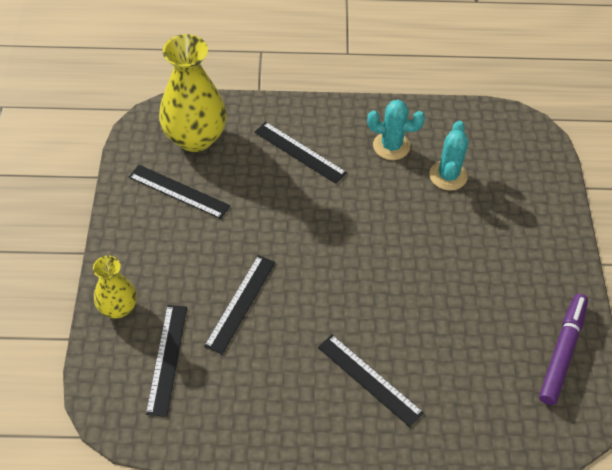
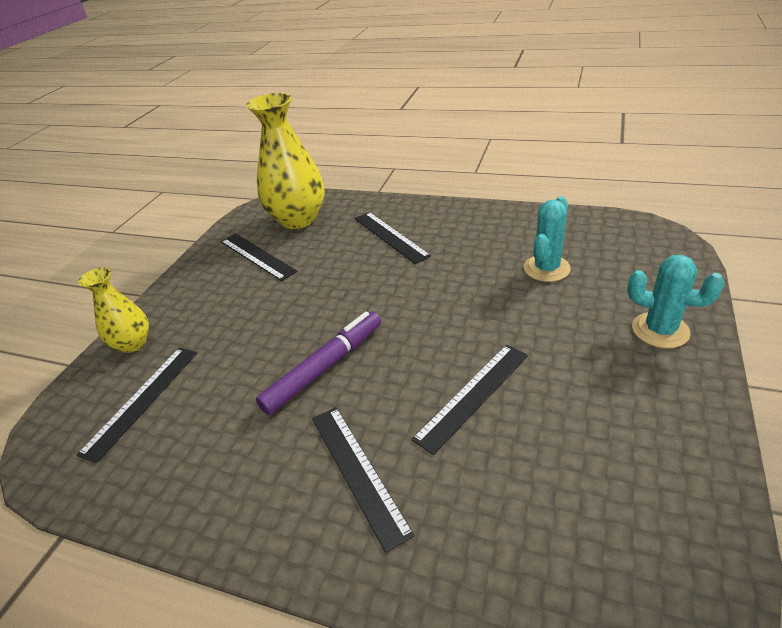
camera: 25 degrees right, 15 degrees down
(241, 303) = (254, 358): black ruler -> black ruler (473, 395)
(391, 146) = (489, 239): turquoise cactus -> turquoise cactus (660, 330)
(562, 352) = (666, 493): purple marker -> purple marker (324, 367)

